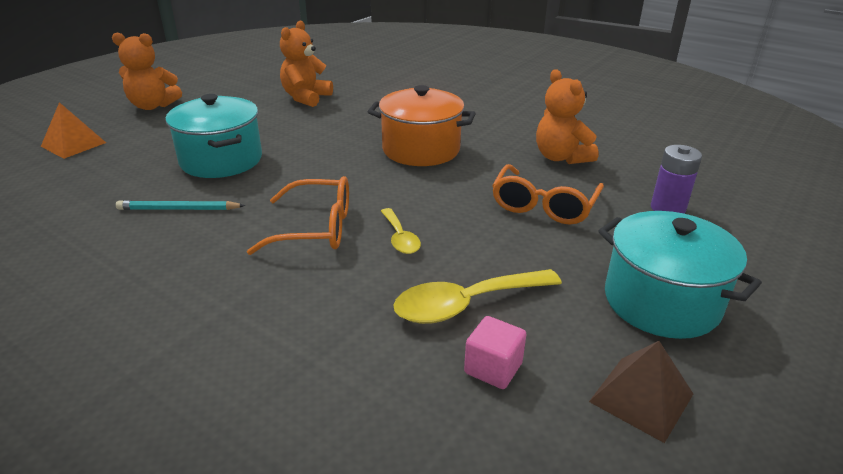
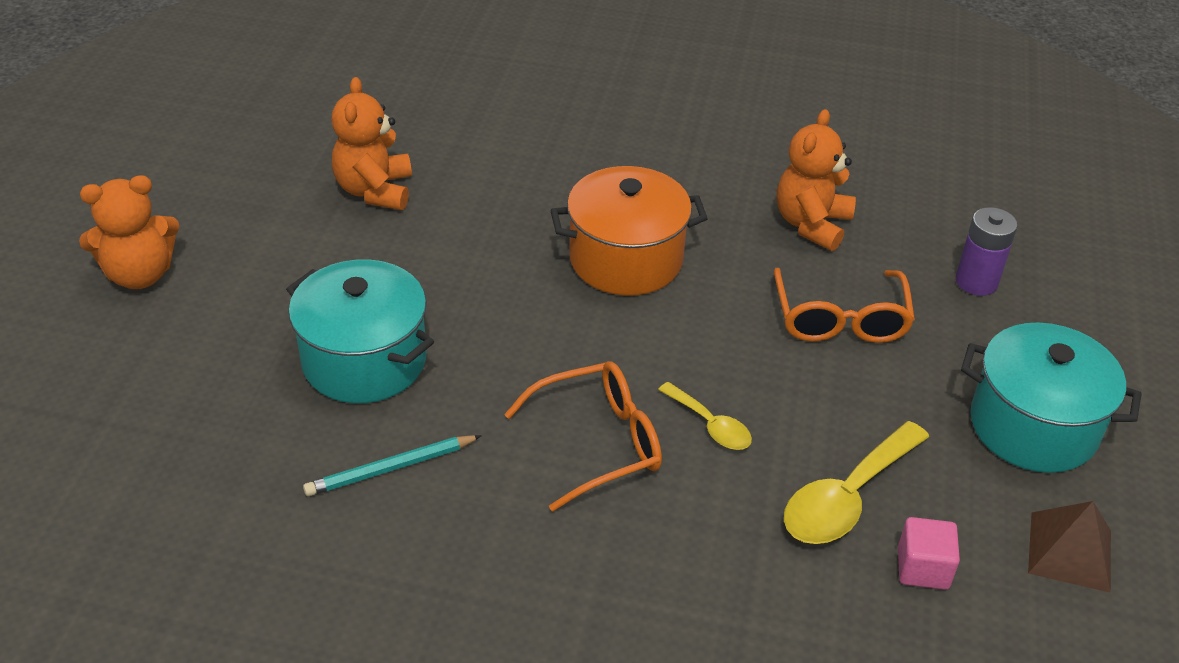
camera: 25 degrees left, 10 degrees up
(73, 144) = (98, 395): orange pyramid -> none
(561, 157) = (811, 224): orange teddy bear -> orange teddy bear turned 75 degrees clockwise

